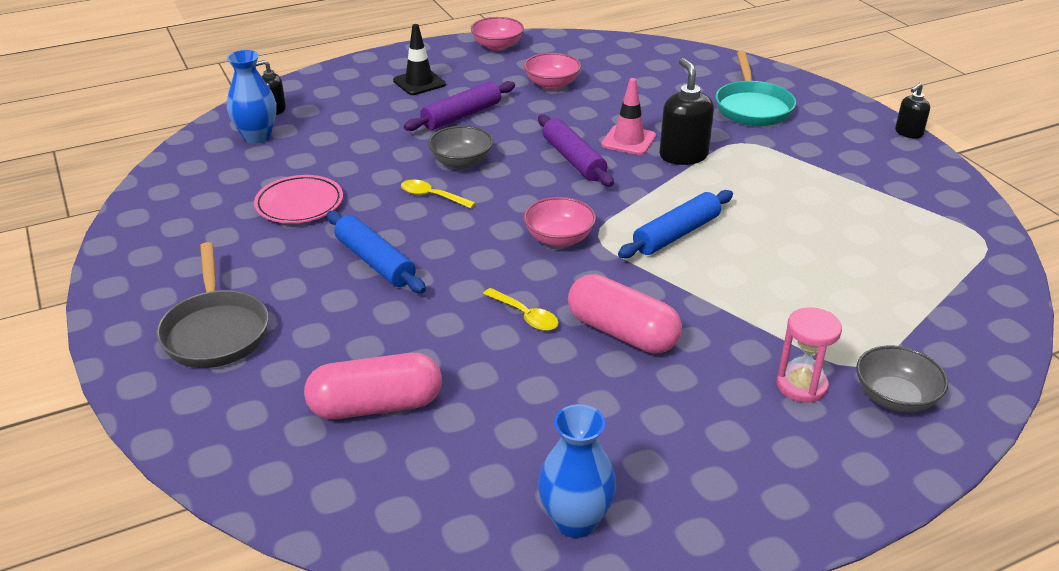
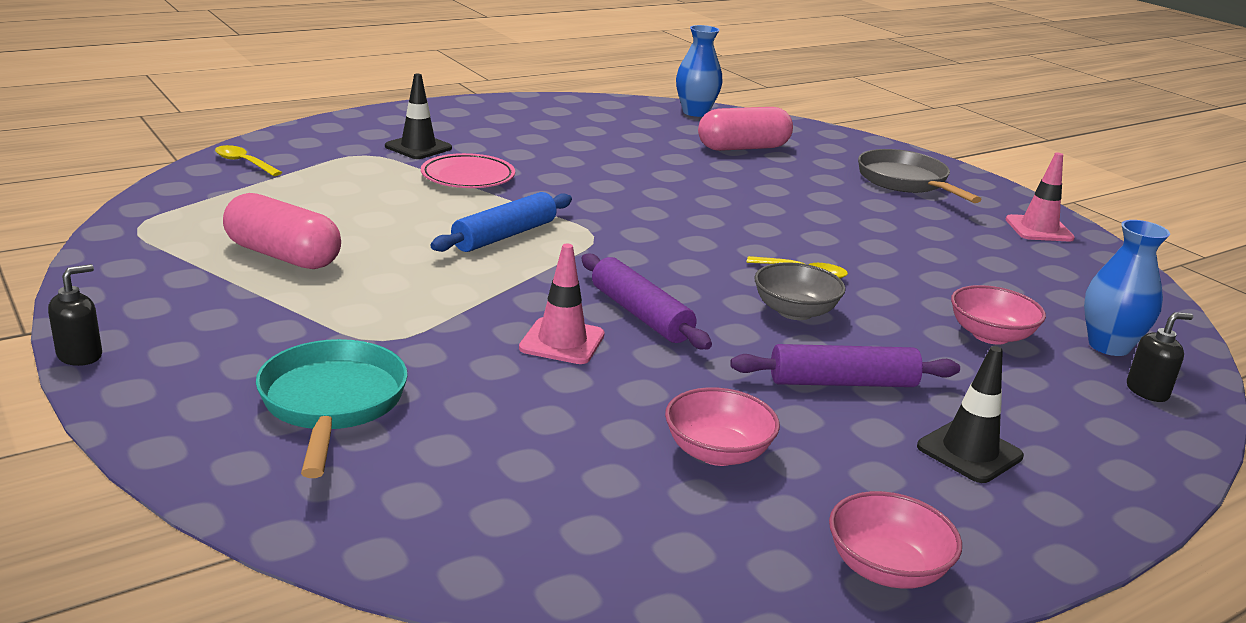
camera: 170 degrees right, 10 degrees down
(152, 252) = (1039, 229): none -> pink traffic cone
(299, 204) = (948, 267): pink plate -> pink plate (468, 177)
(375, 262) = (816, 219): blue rolling pin -> none
(461, 116) = (842, 382): purple rolling pin -> purple rolling pin turned 45 degrees clockwise
(525, 316) = (651, 184): yellow spoon -> yellow spoon (244, 163)
(559, 238) = (636, 234): pink bowl -> pink bowl (990, 335)
(575, 521) = (589, 110): blue vase -> blue vase (695, 112)
(622, 332) = (563, 174): pink capsule -> pink capsule (283, 256)
(683, 155) = (480, 320): black soap dispenser -> none
(801, 385) = (418, 147): pink hourglass -> black traffic cone
(895, 398) = (346, 141): grey bowl -> none

